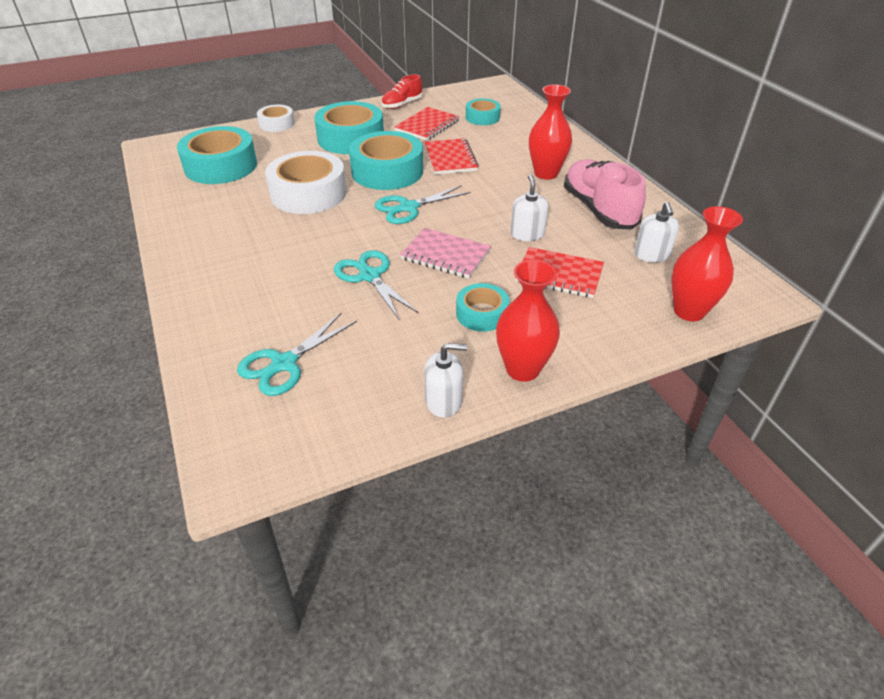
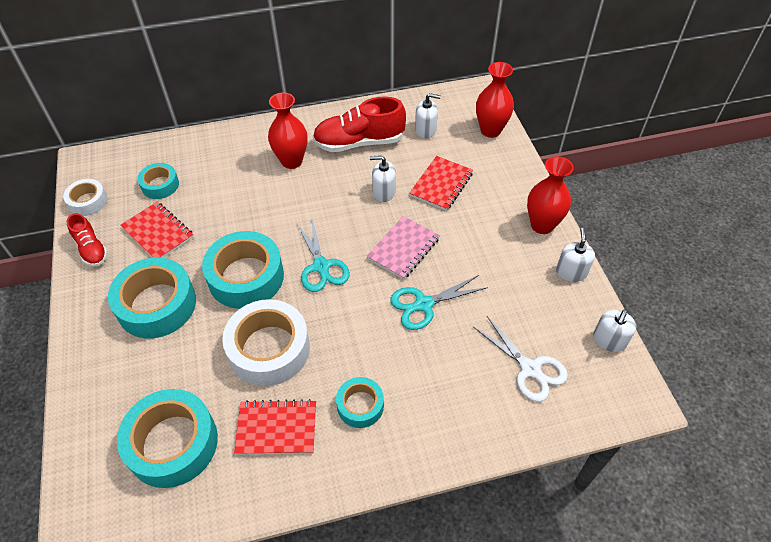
camera: 80 degrees left, 10 degrees up
(277, 124) = (80, 383): white tape -> white tape (88, 201)
(284, 363) = (530, 369): turquoise scissors -> white scissors
(329, 442) = (609, 340): none -> white soap dispenser
(450, 158) = (238, 223): red notebook -> red notebook (277, 428)
(482, 314) = (482, 237): turquoise tape -> turquoise tape (360, 405)
(598, 210) = (359, 142): pink shoe -> red shoe

